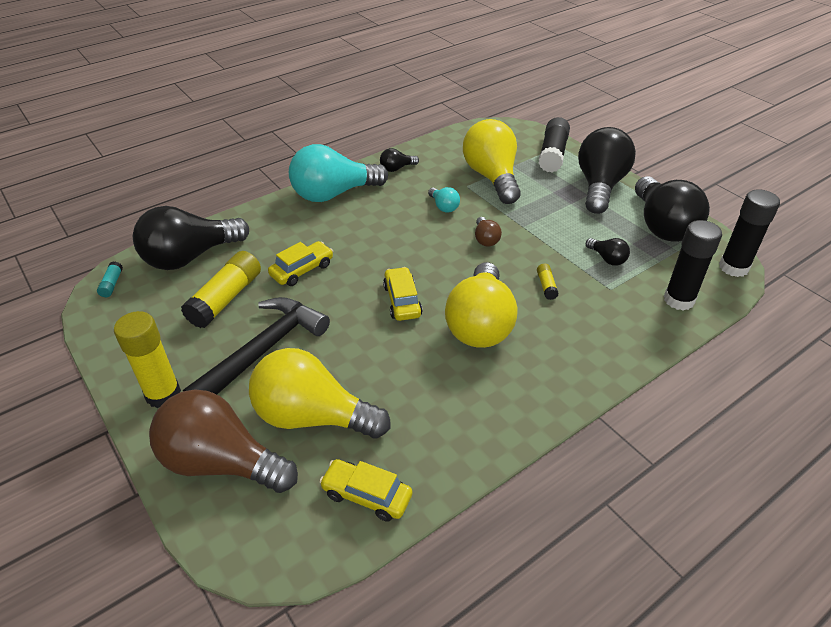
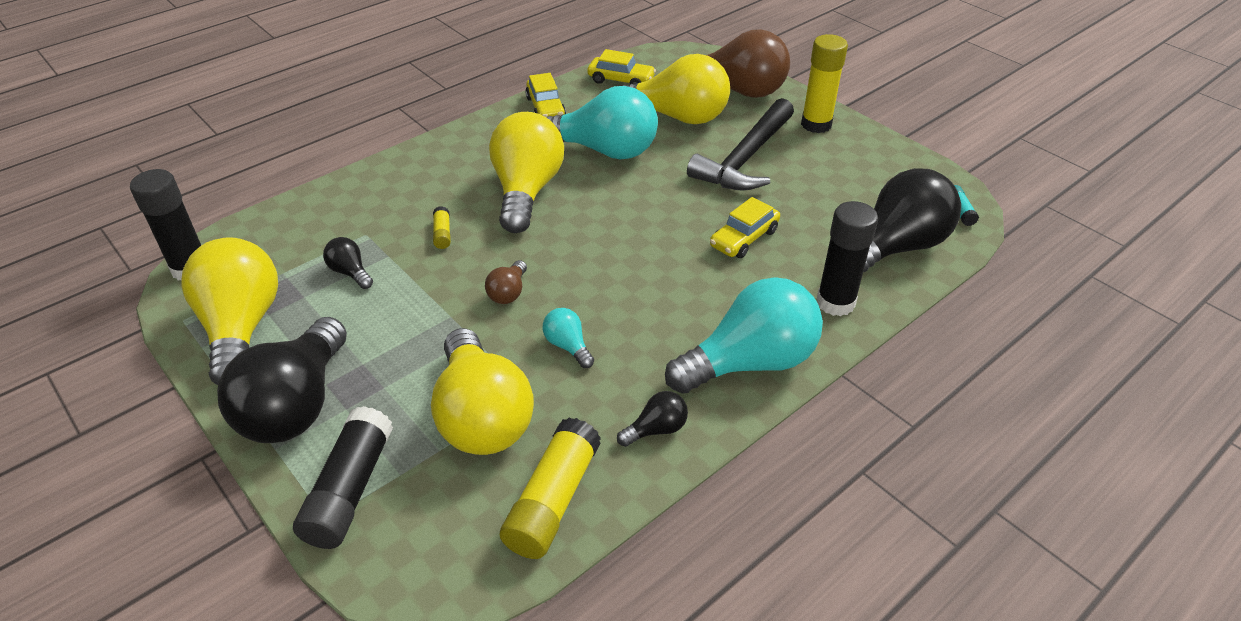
camera: 175 degrees right, 0 degrees up
(226, 298) = (815, 202): yellow glue stick -> yellow glue stick (553, 500)
(402, 300) = (614, 210): yellow car -> yellow car (545, 108)
(403, 370) = (604, 150): none -> turquoise light bulb
(485, 239) = (508, 292): brown light bulb -> brown light bulb turned 150 degrees counterclockwise
(662, 226) = (242, 328): black light bulb -> yellow light bulb
(679, 300) = (291, 226): black glue stick -> black glue stick (835, 302)

